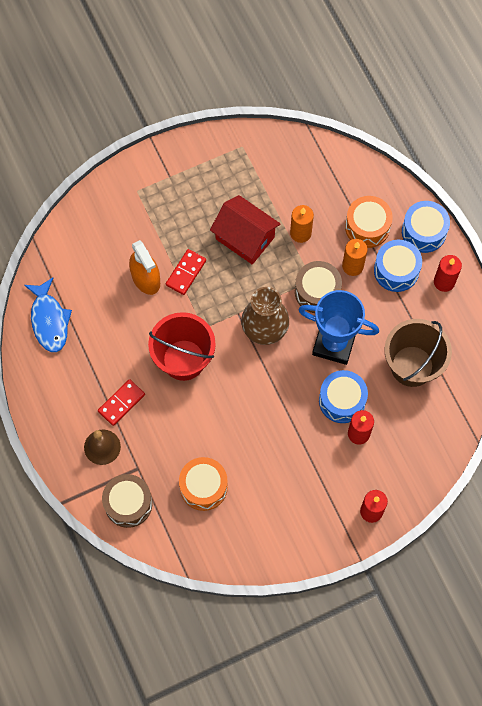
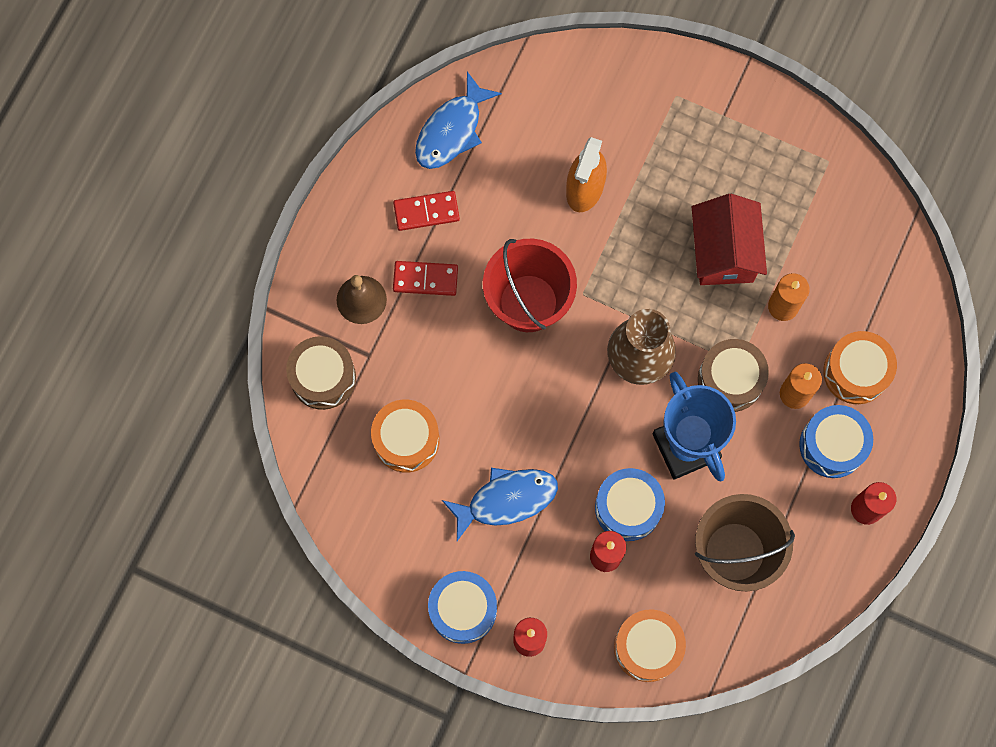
camera: 50 degrees right, 5 degrees up
(186, 273) = (628, 224): red domino -> red domino (426, 212)
(283, 460) = (506, 500): none -> blue fish
(424, 232) = (906, 439): blue drum -> blue drum (463, 609)
(426, 452) = (647, 647): none -> orange drum

